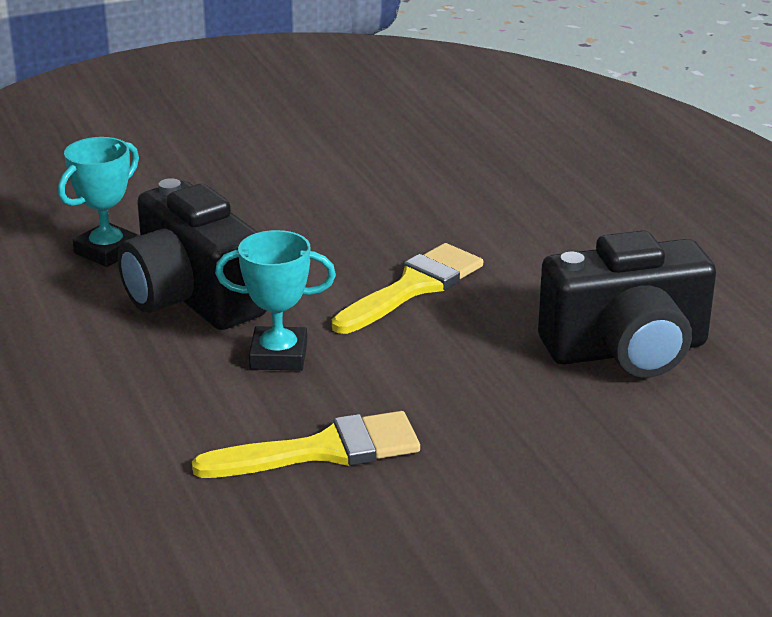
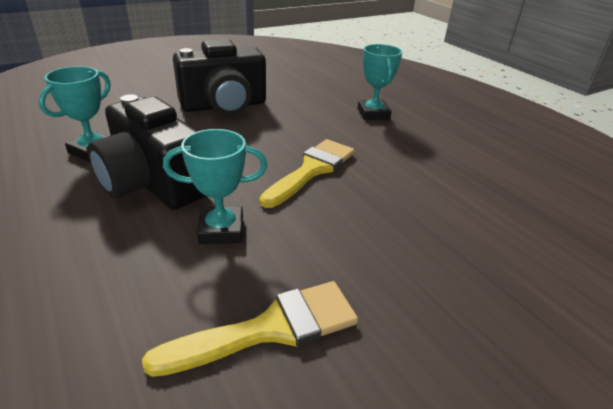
camera: 10 degrees left, 5 degrees up
(539, 202) = (373, 114): none -> turquoise trophy
(627, 350) = (475, 212): black camera -> black camera (224, 106)

